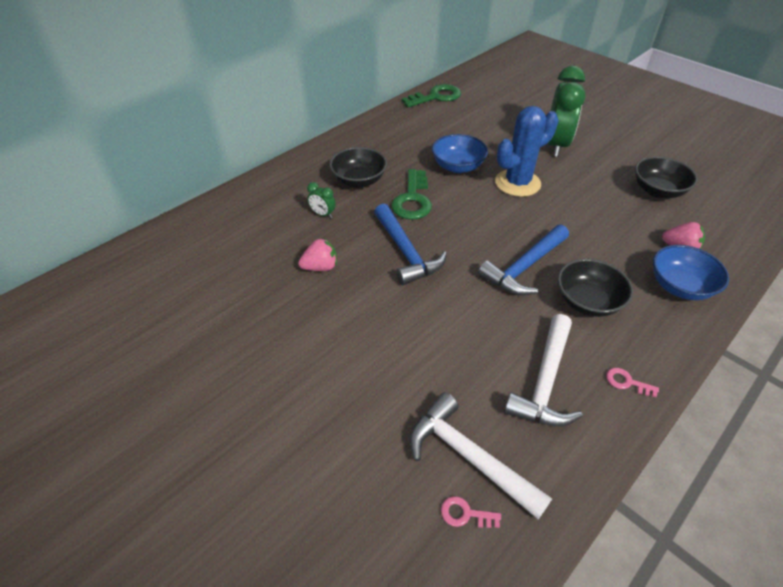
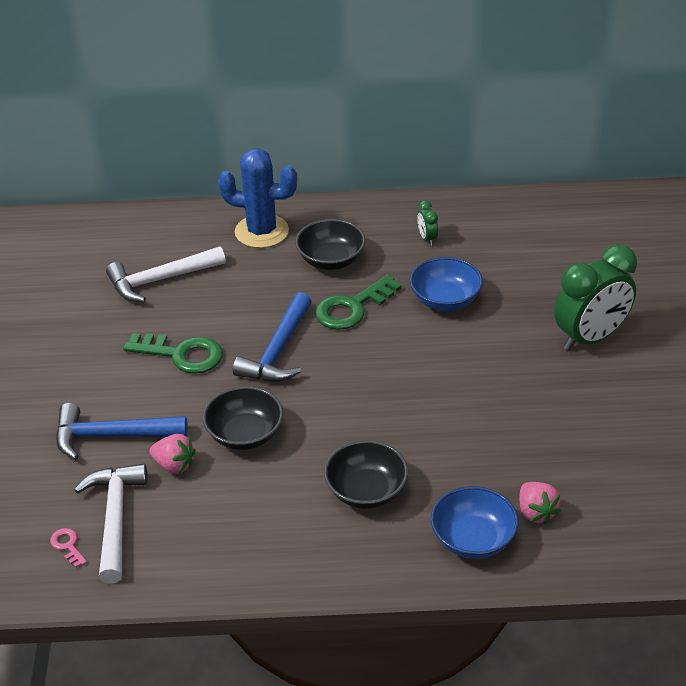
camera: 45 degrees right, 5 degrees down
(320, 267) = (195, 320): pink strawberry -> pink strawberry (174, 465)
(323, 214) = (257, 275): green clock -> green clock (427, 238)
(436, 97) = (544, 208): green key -> green key (181, 354)
(517, 183) = (478, 352): blue cactus -> blue cactus (261, 231)
(524, 267) = (357, 429): blue hammer -> blue hammer (111, 436)
(545, 382) = (236, 517): white hammer -> white hammer (160, 280)
(627, 382) = (296, 564): pink key -> none
(657, 191) = (619, 450): black bowl -> black bowl (245, 434)

